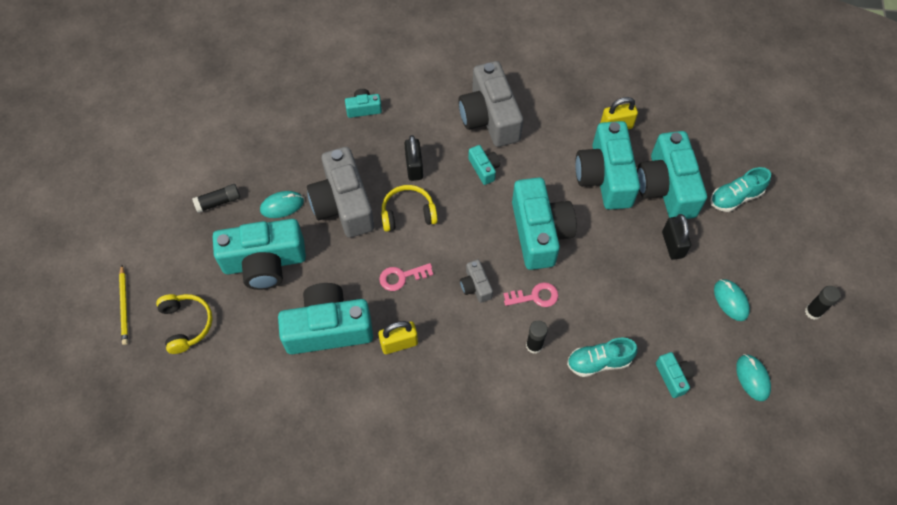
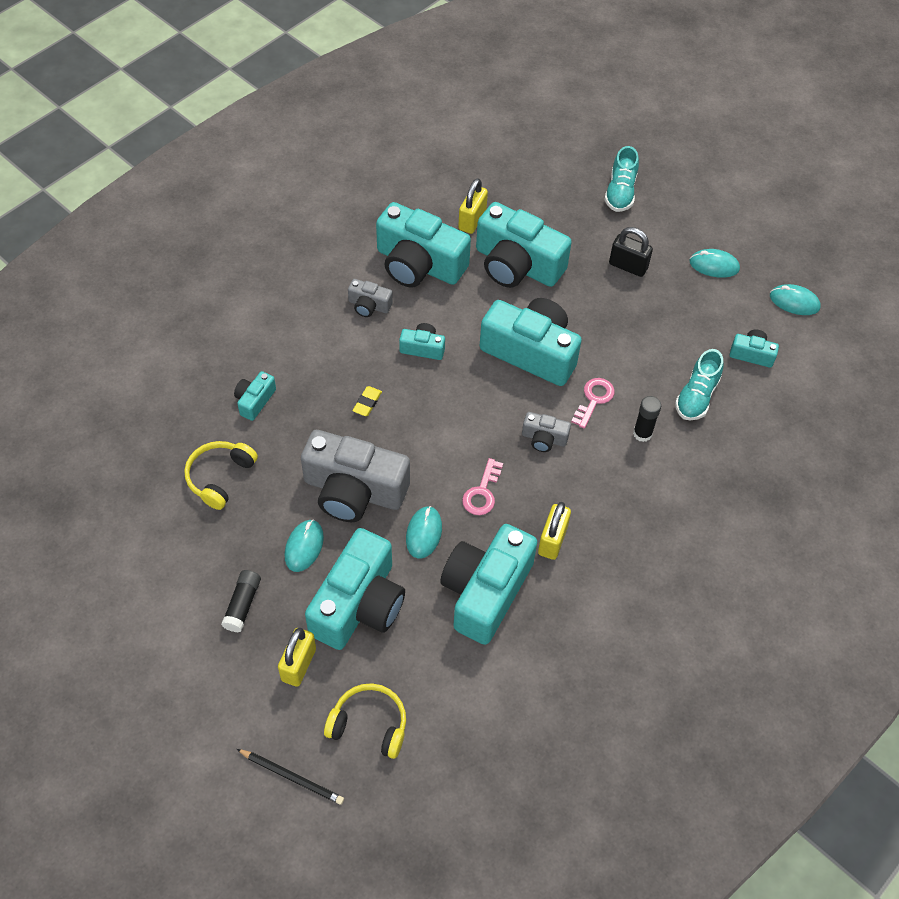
camera: 55 degrees left, 5 degrees down
(124, 306) = (292, 777): yellow pencil -> black pencil
(200, 259) = (298, 665): none -> yellow padlock
(343, 264) = (424, 533): none -> turquoise mouse
(408, 213) = (416, 442): yellow headphones -> yellow headphones (220, 477)
(414, 167) = (367, 403): black padlock -> yellow eraser
(489, 117) = (369, 305): grey camera -> grey camera, size x0.46
(666, 187) = (568, 230): turquoise camera -> turquoise camera (419, 264)
(813, 312) = (767, 221): black glue stick -> none

